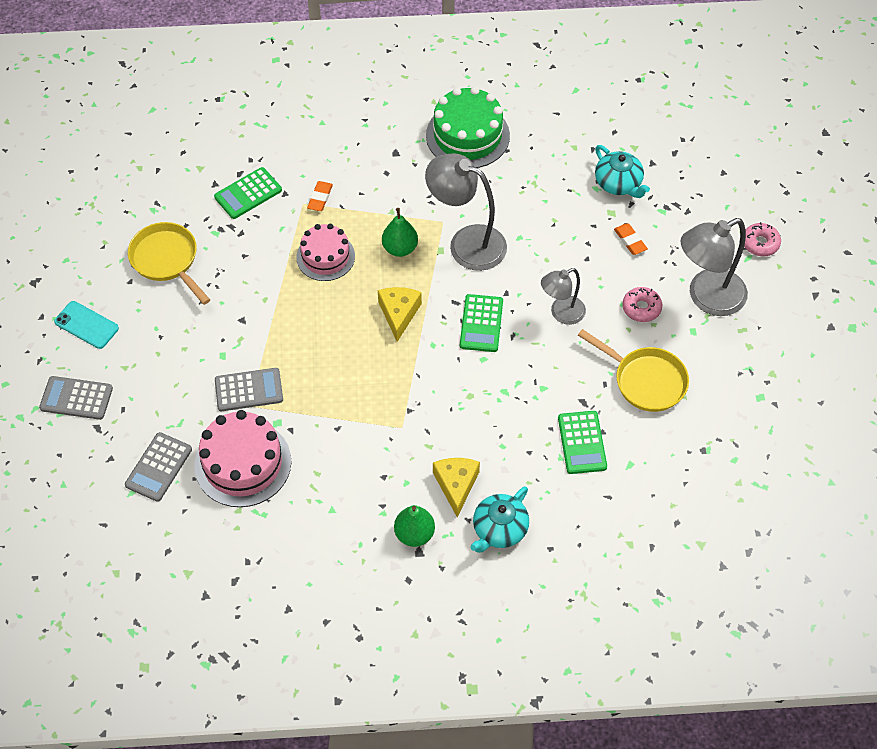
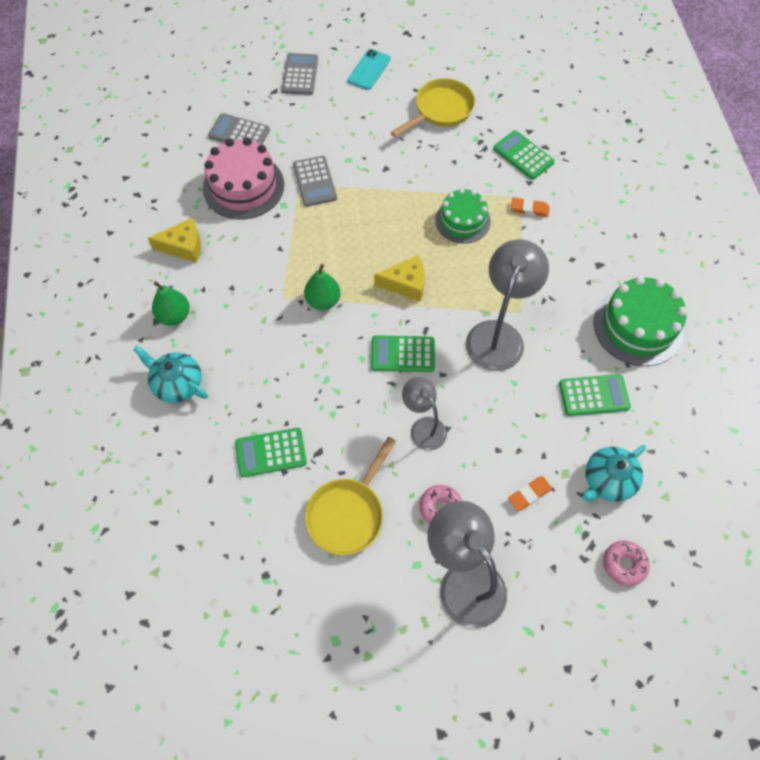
camera: 85 degrees right, 5 degrees up
(325, 256) = (462, 220): pink cake -> green cake
(400, 248) = (482, 278): green pear -> green pear (323, 301)
(456, 485) = (223, 345): yellow cheese -> yellow cheese (183, 247)
(536, 180) = (593, 395): none -> green calculator
(760, 243) = (552, 646): pink donut -> pink donut (624, 564)

